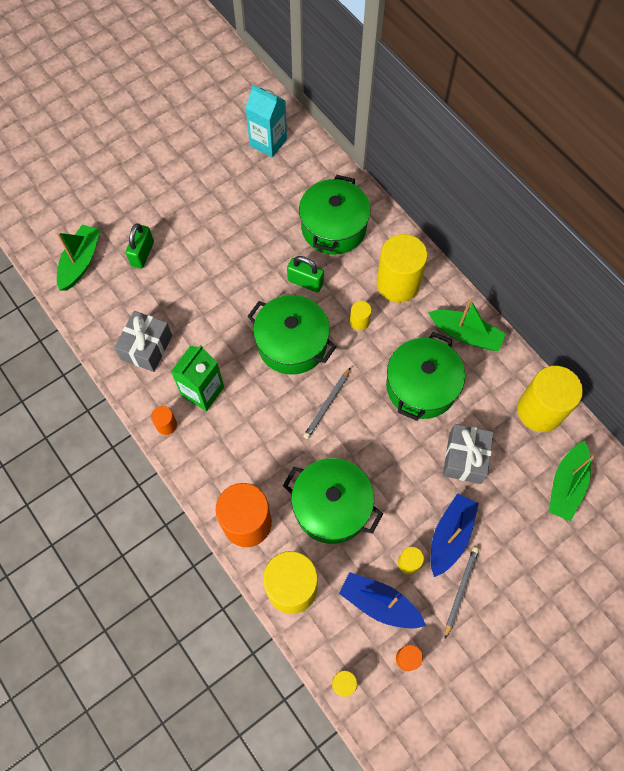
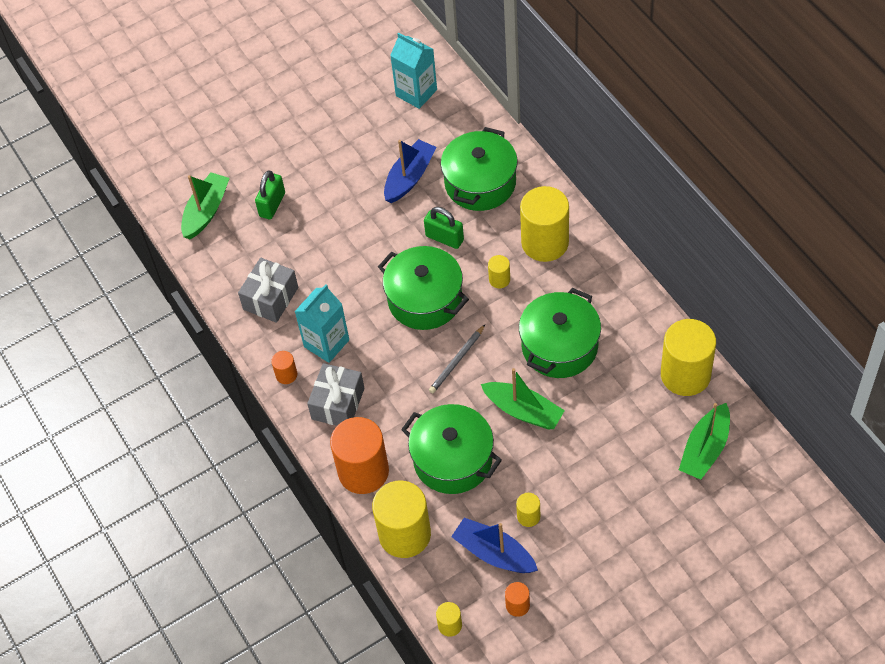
camera: 10 degrees right, 10 degrees down
(202, 391) = (326, 343): green carton -> turquoise carton
(450, 536) = (575, 493): blue boat -> blue boat (409, 177)
(460, 590) = (580, 544): grey pencil -> none
(465, 334) = (613, 296): green boat -> green boat (523, 411)
(465, 458) = (599, 419): grey gift -> grey gift (338, 404)

